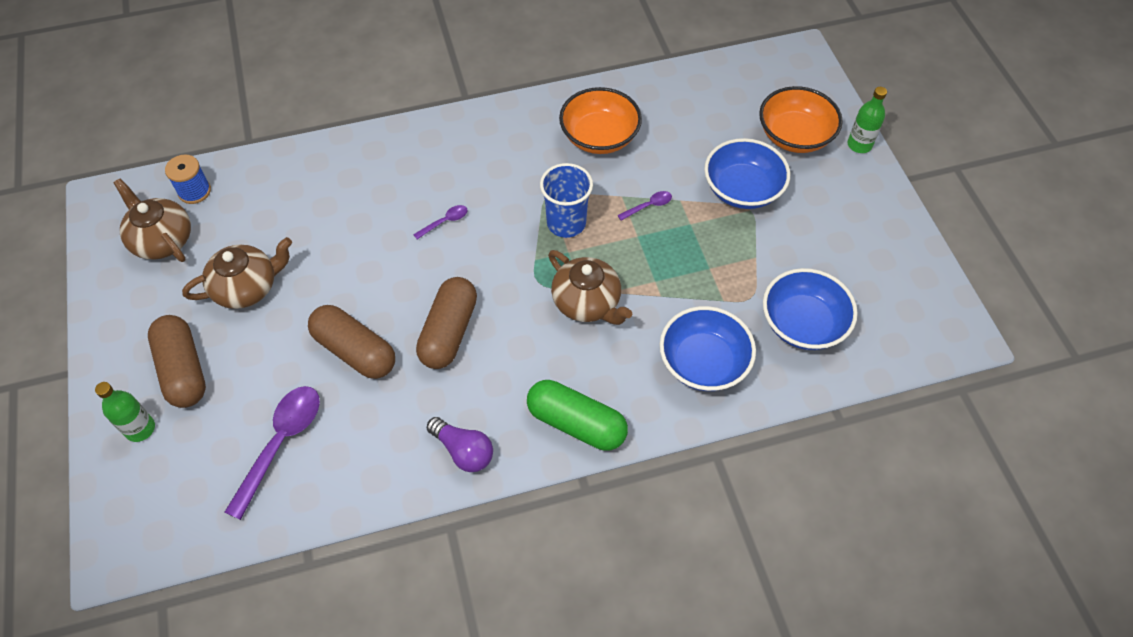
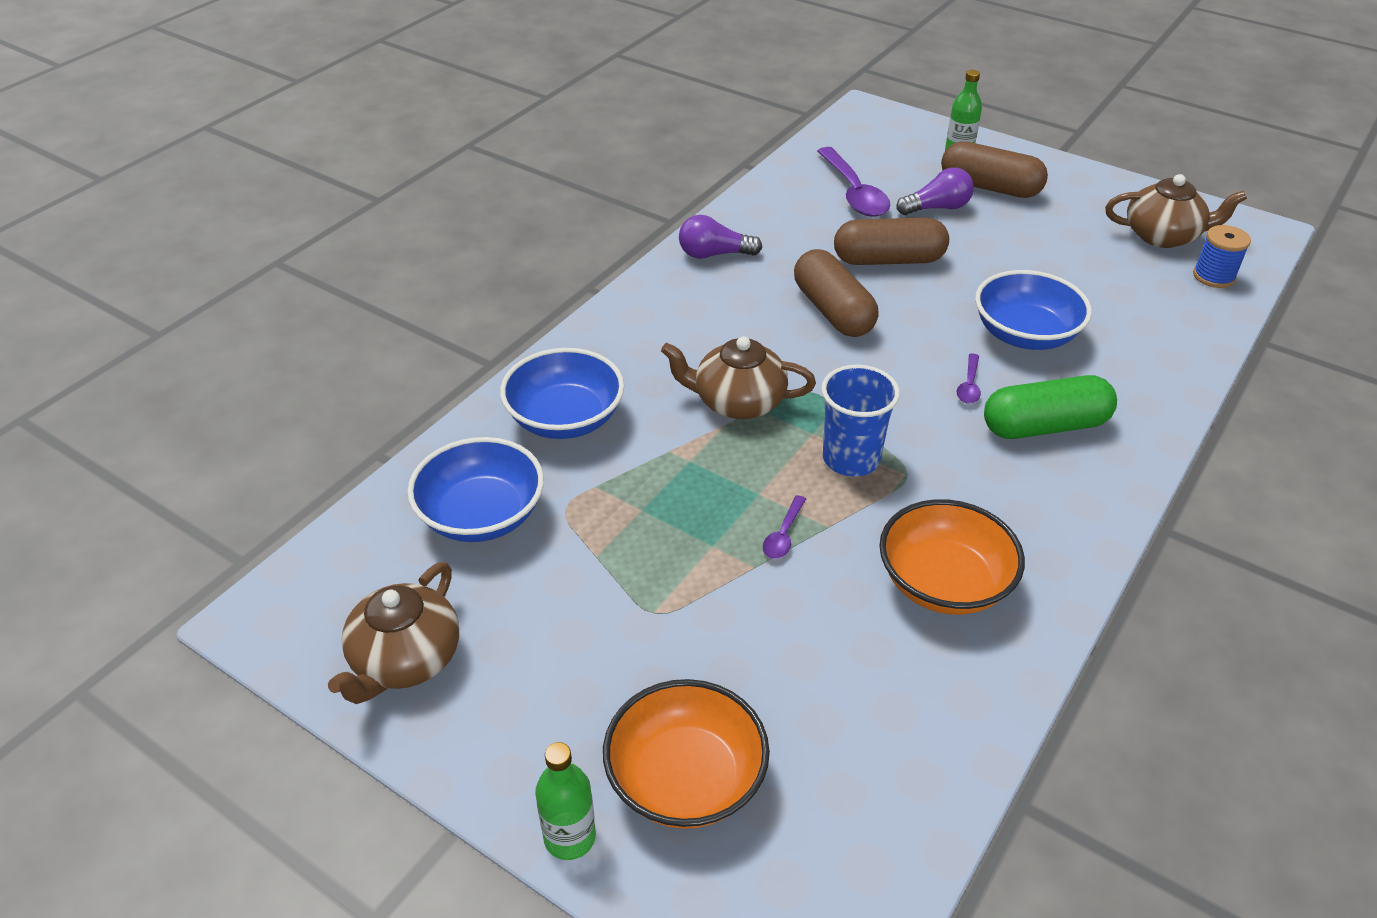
camera: 140 degrees right, 15 degrees down
(247, 287) = (1041, 247): brown teapot -> brown teapot (405, 660)
(250, 377) = (937, 208): none -> purple light bulb
(576, 423) = (641, 315): green capsule -> green capsule (1044, 426)
(742, 189) = (688, 634): blue bowl -> blue bowl (1025, 334)

